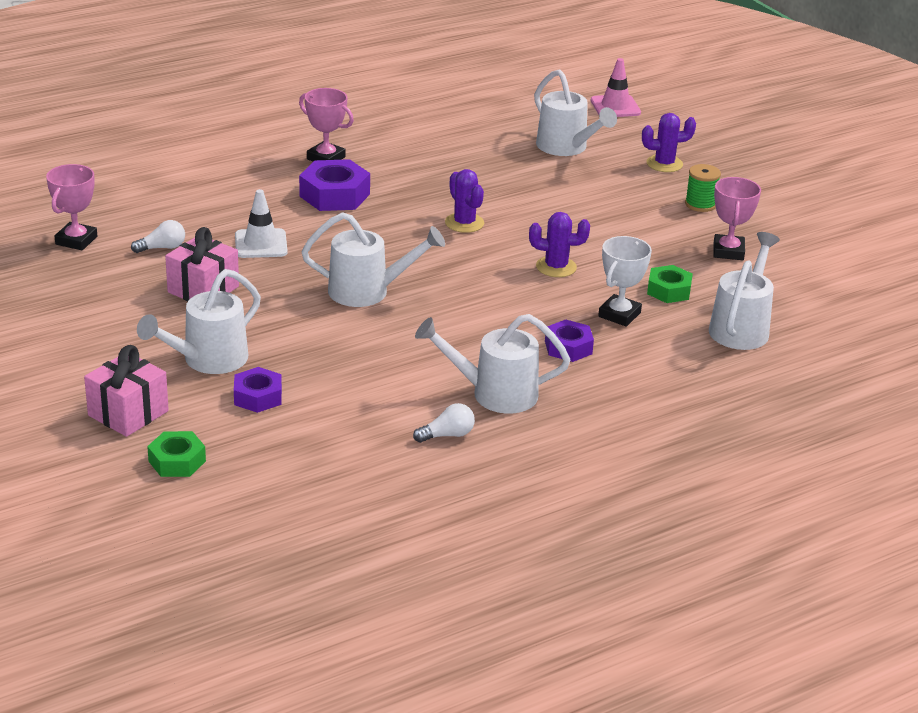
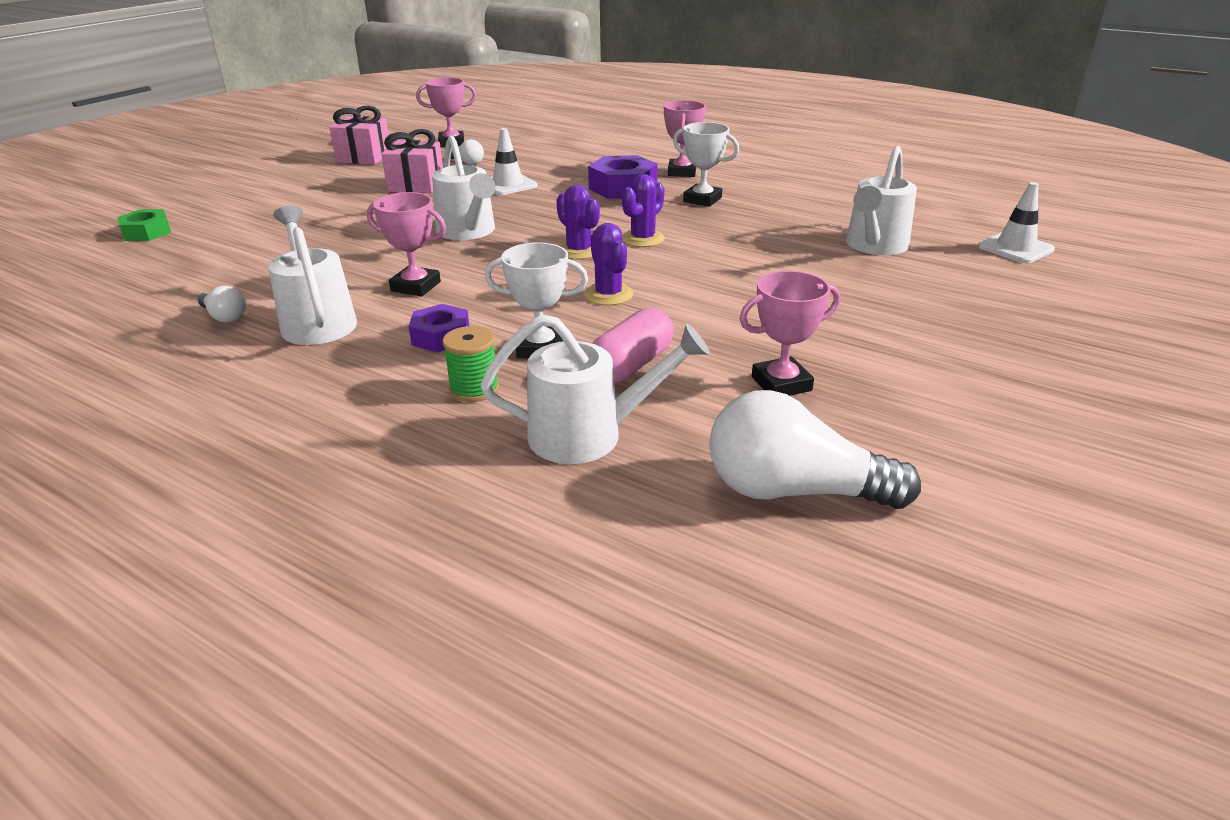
camera: 65 degrees right, 0 degrees up
(128, 413) = (213, 205): pink gift -> pink gift (364, 157)
(207, 360) = (307, 209): white watering can -> none
(258, 396) = (259, 235): purple nut -> none
(405, 173) = (702, 200): none -> white trophy
(466, 339) = (415, 286): none -> pink trophy
(615, 107) = (1015, 248): pink traffic cone -> white traffic cone
(664, 164) = (936, 299): purple cactus -> purple cactus (579, 251)
(668, 290) = (630, 366): green nut -> pink capsule
(700, 204) = (874, 340): green spool -> green spool (474, 389)
(834, 287) = (793, 491): none -> white light bulb

